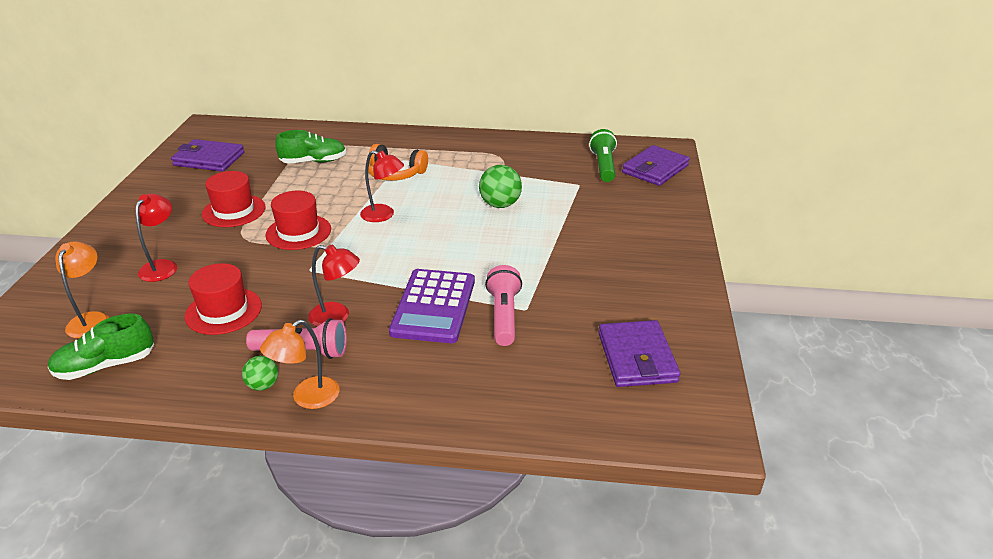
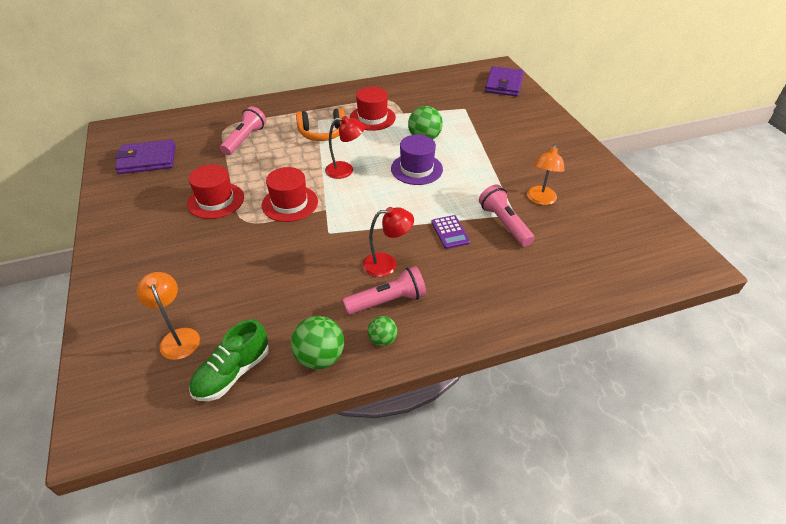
camera: 25 degrees left, 10 degrees up
(162, 266) = (198, 268): red lamp -> none
(191, 380) = (320, 357): none -> green ball
(223, 311) = (291, 289): red hat -> red hat (372, 118)
(307, 398) = (426, 337): orange lamp -> orange lamp (540, 200)
(313, 162) = (245, 139): green shoe -> pink flashlight
(434, 306) = (450, 232): purple calculator -> purple calculator, size x0.50
(460, 233) = (416, 169): none -> purple hat
(603, 166) = (468, 90): green flashlight -> none
(637, 357) = (613, 226): purple wallet -> none

